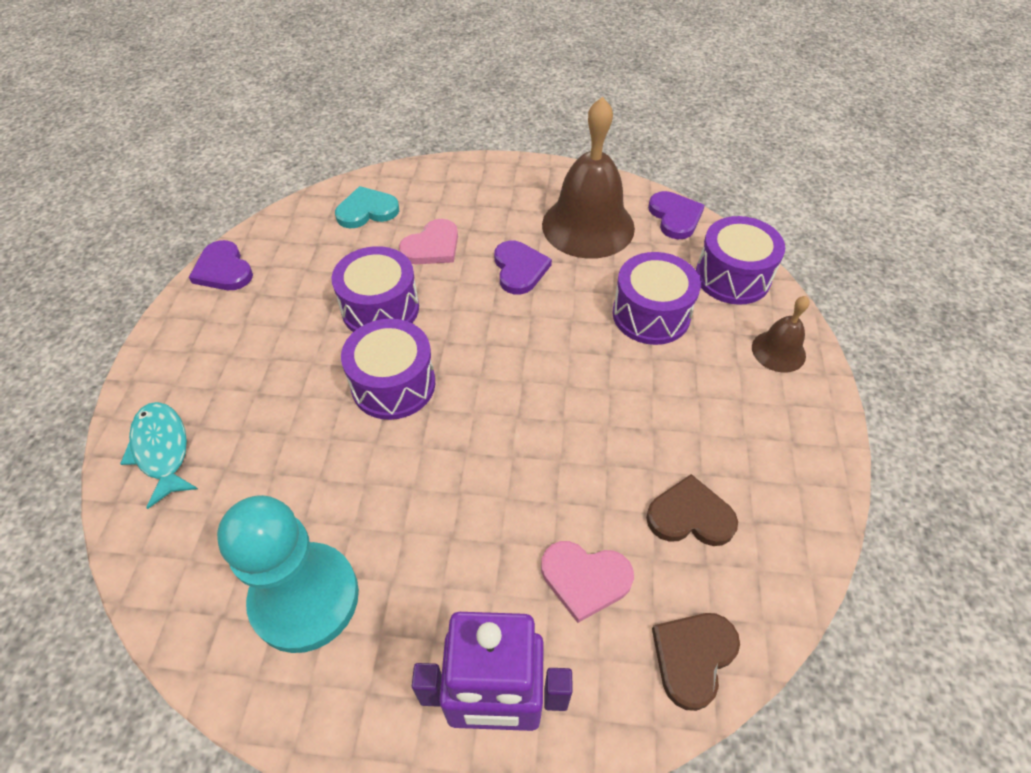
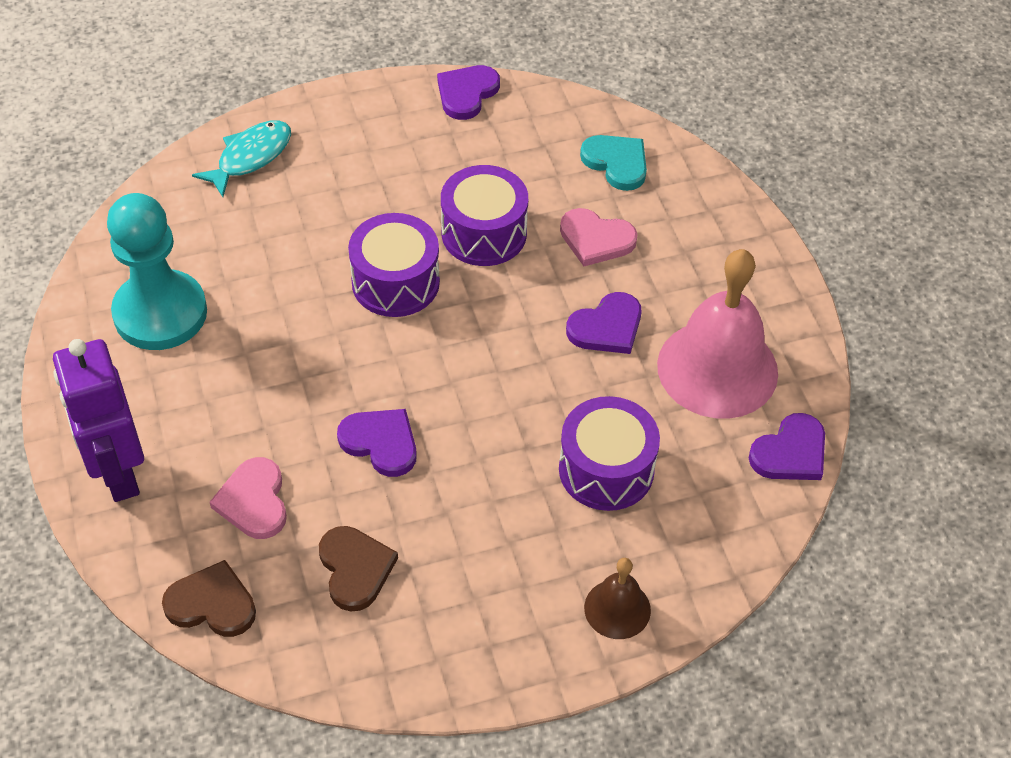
camera: 65 degrees right, 0 degrees up
(562, 452) = (381, 443): none -> purple heart
(588, 226) = (717, 368): brown bell -> pink bell
(732, 277) = (716, 537): purple drum -> none

